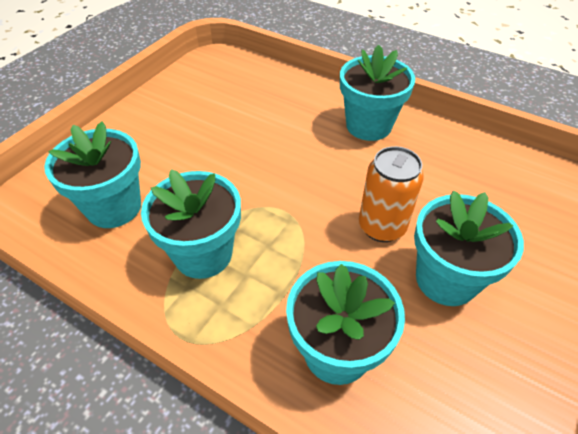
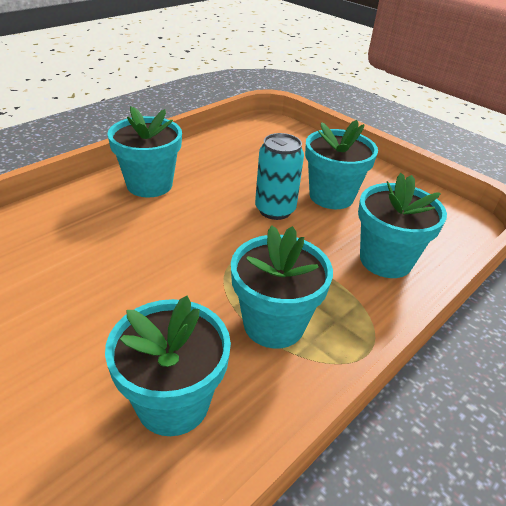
camera: 80 degrees left, 10 degrees down
(382, 227) = (275, 210): orange can -> turquoise can

